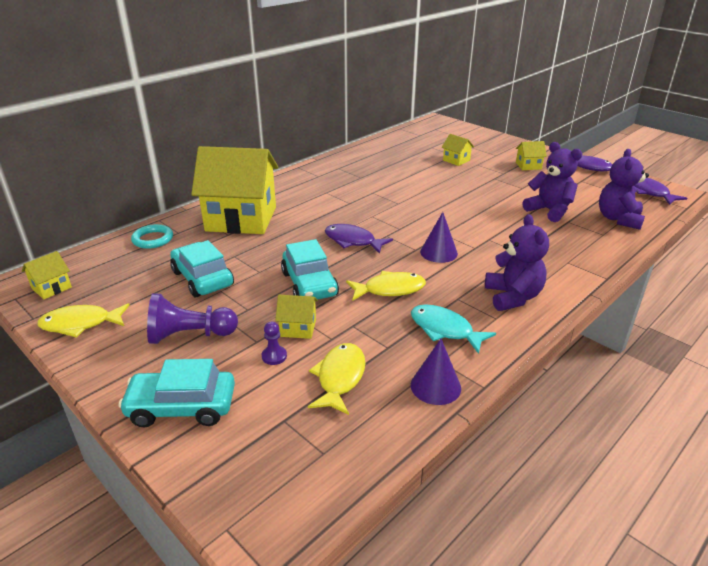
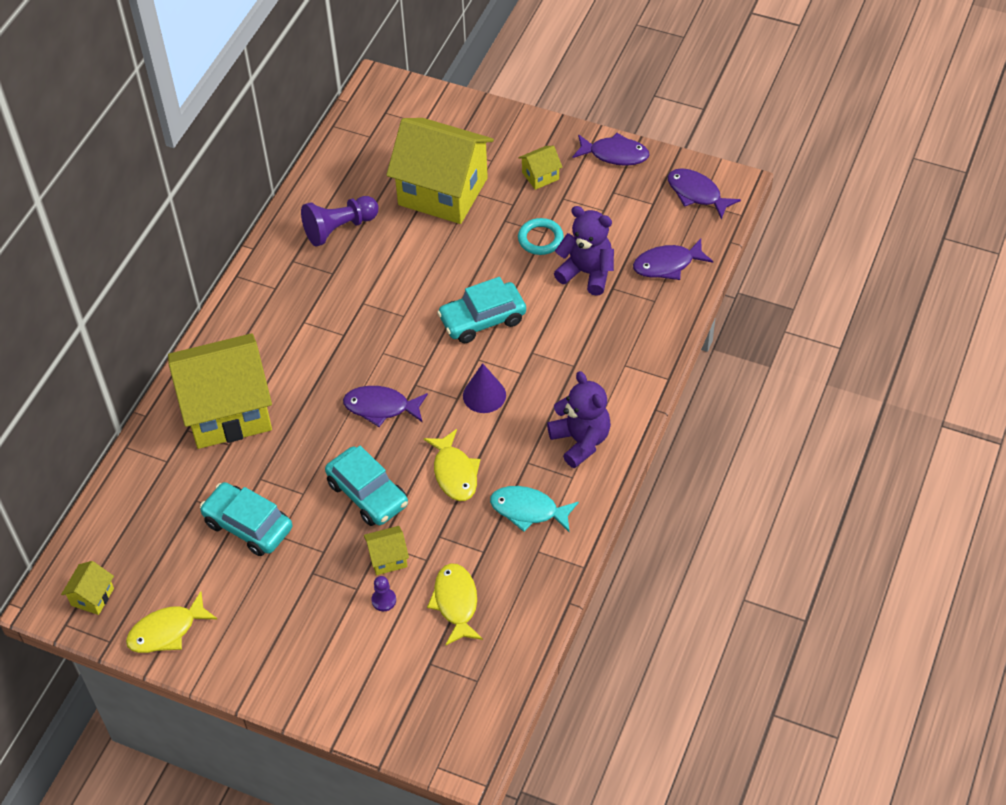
camera: 20 degrees left, 20 degrees up
(153, 239) = (145, 483): turquoise ring -> turquoise ring (540, 239)
(182, 407) = (335, 683): turquoise car -> turquoise car (482, 319)
(190, 335) = (287, 605): purple pawn -> purple pawn (339, 228)
(390, 289) = (454, 473): yellow fish -> yellow fish turned 105 degrees clockwise
(435, 386) = (542, 581): purple cone -> none
(456, 160) = (443, 191): yellow house -> yellow house, size x2.47
(618, 219) = (667, 265): purple teddy bear -> purple fish

